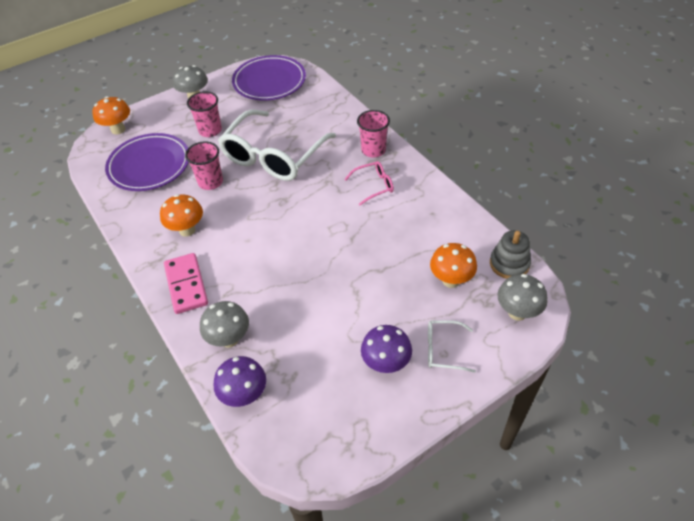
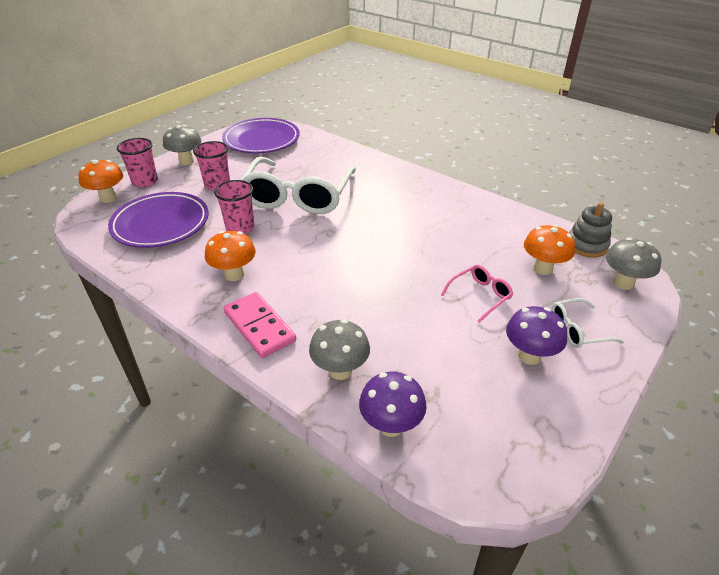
camera: 20 degrees left, 10 degrees down
(373, 150) = (398, 178): pink cup -> pink cup (145, 181)
(374, 186) = (416, 205): pink glasses -> pink glasses (480, 296)

